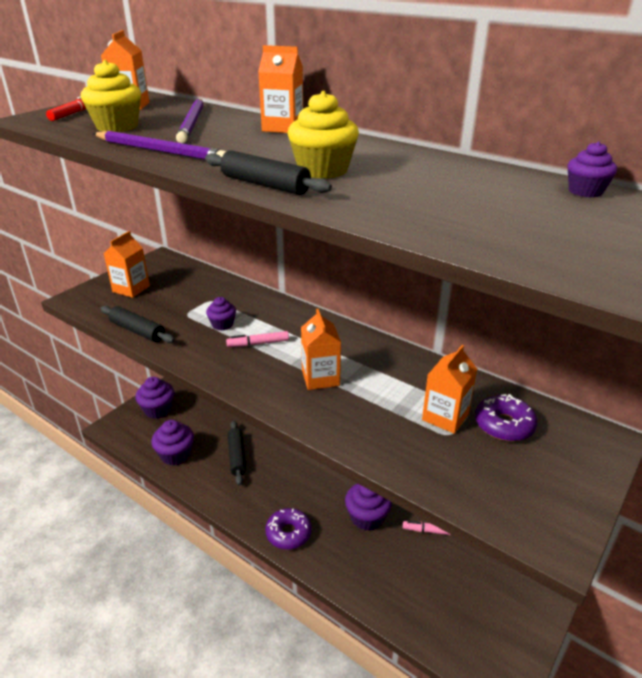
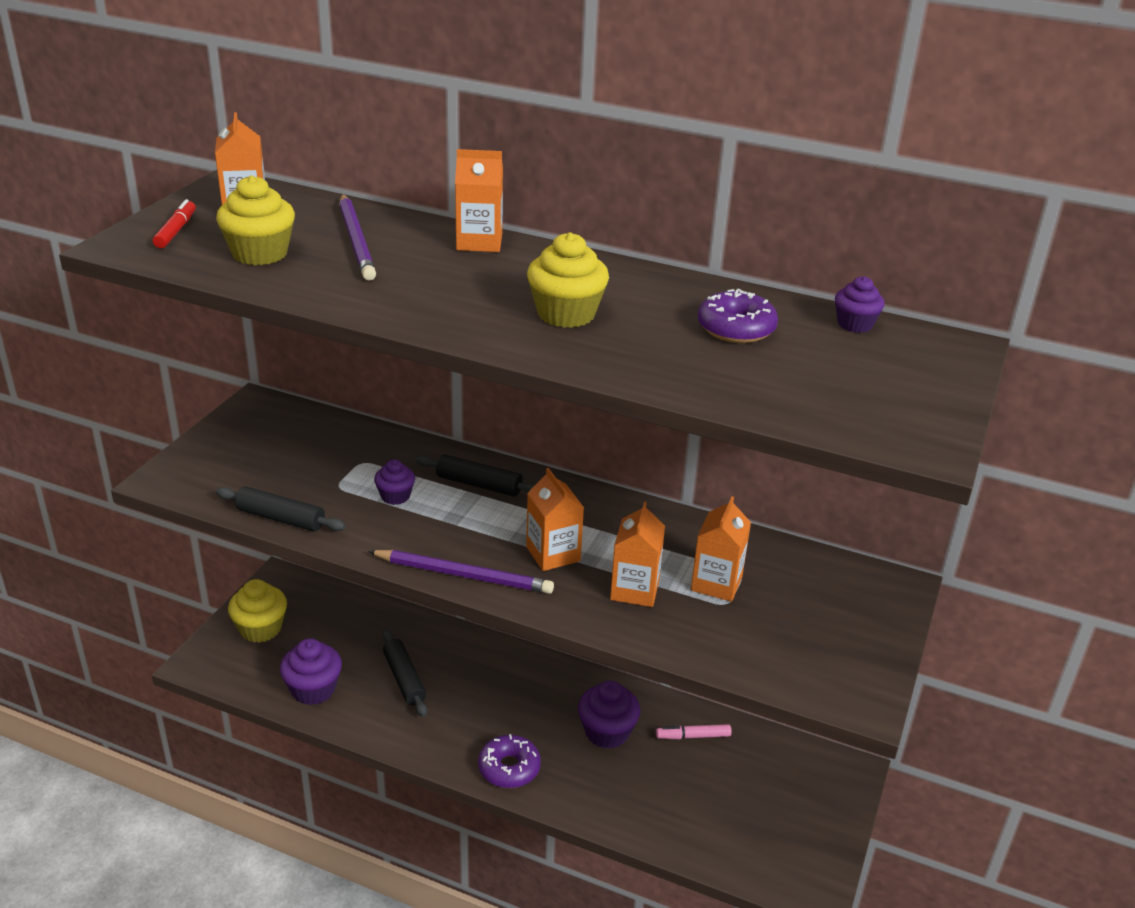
camera: 15 degrees left, 0 degrees up
(131, 289) = (238, 456): orange carton -> orange carton (634, 590)
(158, 410) = (260, 628): purple cupcake -> yellow cupcake
(160, 151) = (351, 296): purple pencil -> purple pencil (464, 575)
(258, 343) = (455, 517): pink marker -> none
(265, 185) = (513, 342): black rolling pin -> black rolling pin (479, 485)
(504, 425) = (784, 584): purple donut -> purple donut (736, 328)

